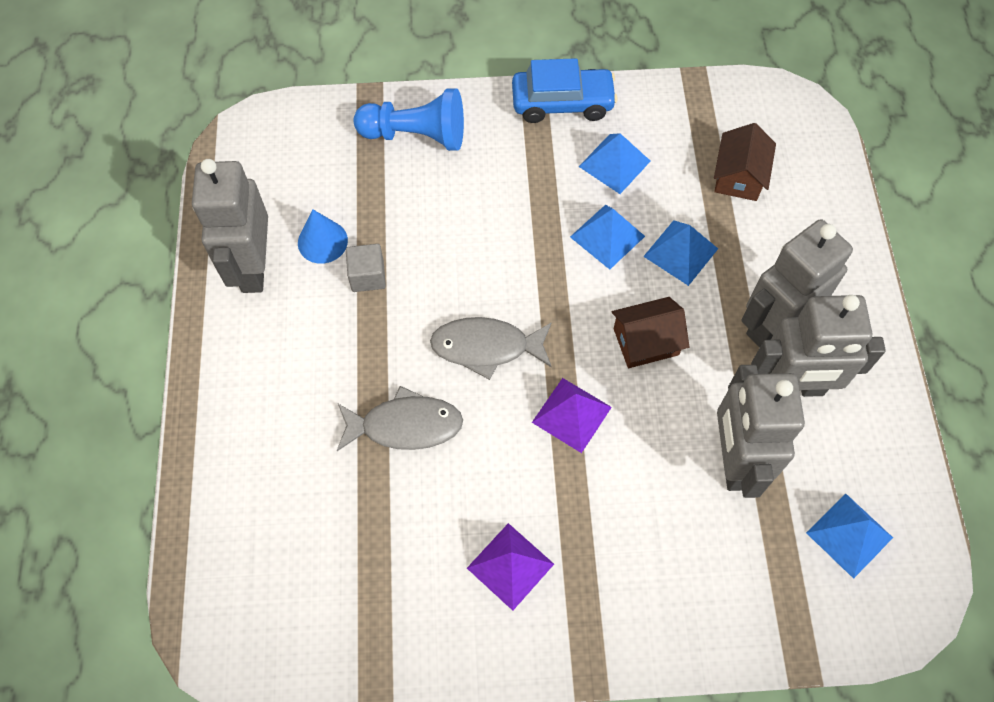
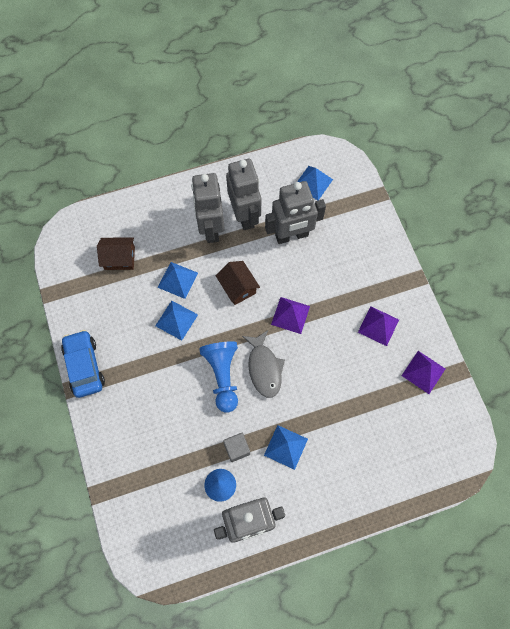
camera: 105 degrees left, 5 degrees up
(396, 620) = (423, 372): none -> purple pyramid
(405, 425) = (322, 398): grey fish -> none
(416, 135) = (127, 450): blue pawn -> blue pawn (223, 376)
(614, 163) = (124, 326): blue pyramid -> blue pyramid (285, 447)
(773, 324) = (211, 228): grey robot -> grey robot turned 45 degrees clockwise

